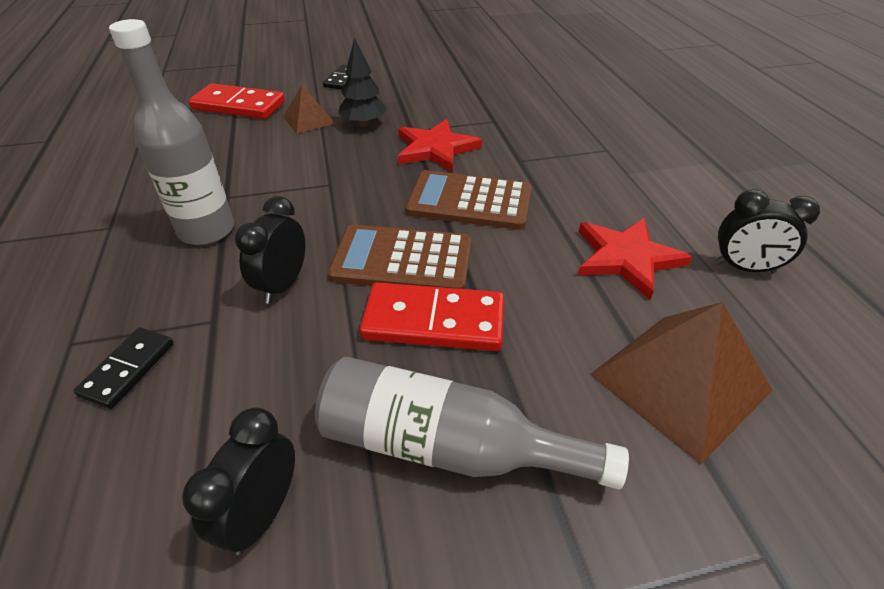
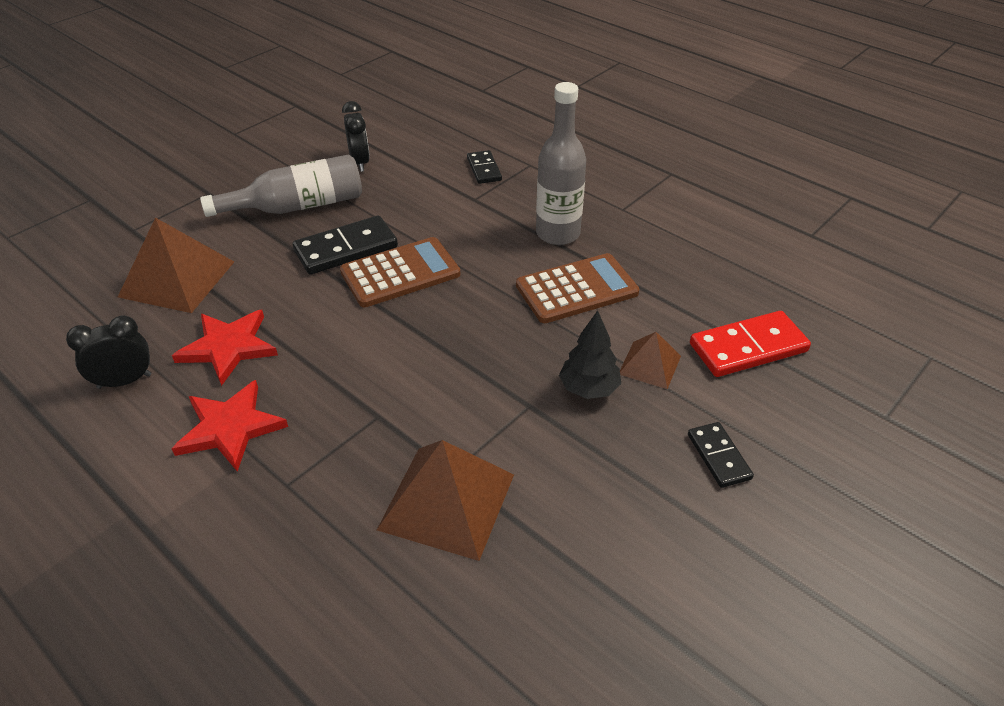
camera: 145 degrees right, 0 degrees up
(283, 285) = (460, 228): black clock -> none
(433, 321) = (346, 249): red domino -> black domino
(435, 149) = (477, 390): red star -> red star (230, 428)
(469, 201) = (390, 342): brown calculator -> brown calculator (577, 289)
(508, 112) = (447, 501): none -> brown pyramid

